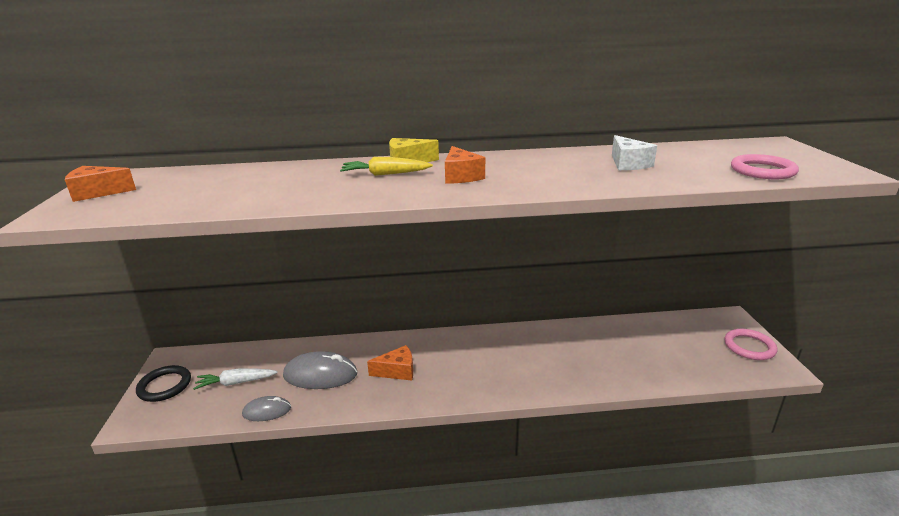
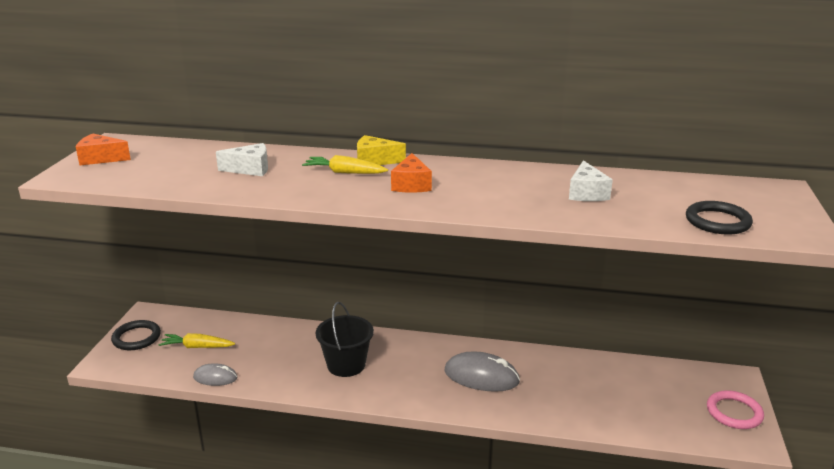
camera: 15 degrees right, 0 degrees up
(236, 383) = (197, 347): white carrot -> yellow carrot
(281, 182) = (250, 169): none -> white cheese
(320, 375) = (274, 354): grey mouse -> grey mouse (481, 376)
(397, 371) = (346, 365): orange cheese -> black bucket
(762, 171) = (717, 221): pink ring -> black ring

